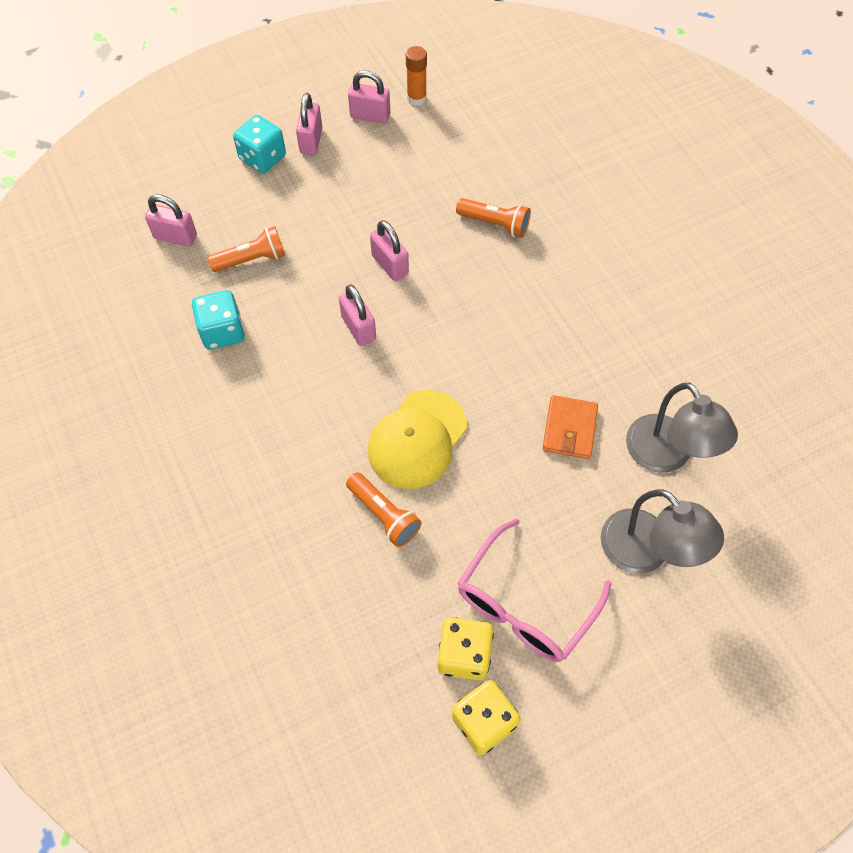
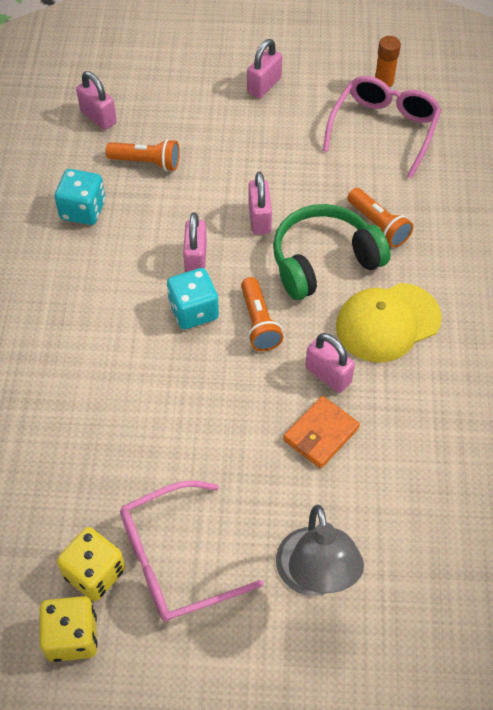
camera: 30 degrees right, 5 degrees down
(262, 158) = (213, 83): turquoise dice -> turquoise dice (193, 311)
(370, 116) = (330, 85): pink padlock -> pink padlock (328, 375)
(384, 515) = (109, 423): orange flashlight -> orange flashlight (259, 323)
(417, 439) = (180, 375): yellow cap -> yellow cap (388, 322)
(443, 136) = (384, 129): none -> pink glasses
(471, 277) = (324, 261): none -> green headphones
(666, 456) = (395, 503): grey lamp -> none

